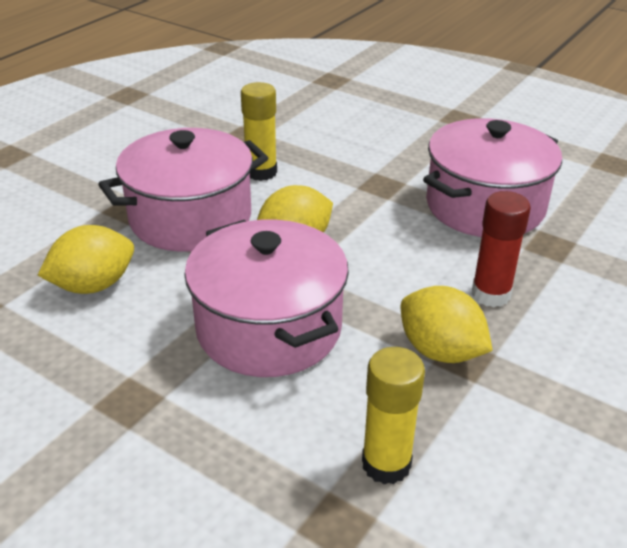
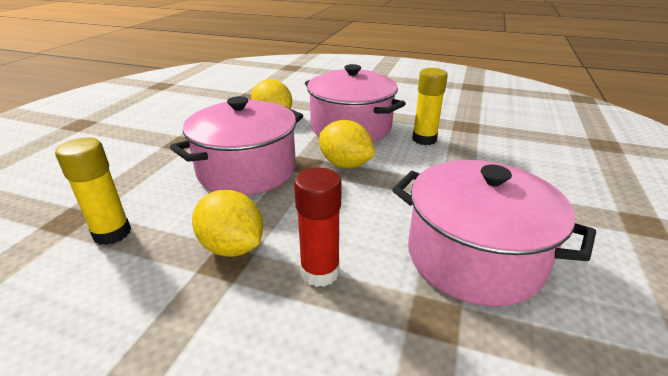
camera: 75 degrees right, 5 degrees down
(440, 351) = (232, 247): yellow lemon -> yellow lemon turned 75 degrees counterclockwise

